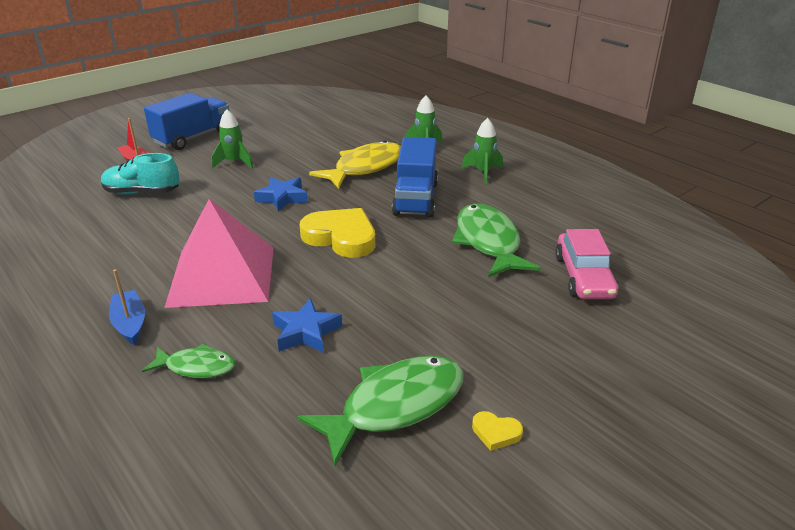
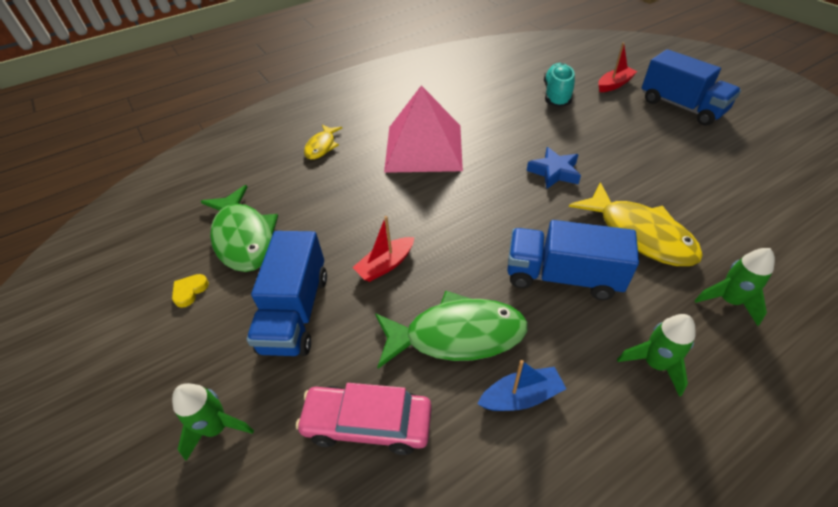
camera: 100 degrees right, 15 degrees up
(130, 324) = (375, 116): blue boat -> blue boat (521, 396)
(196, 367) = (322, 146): green fish -> yellow fish
(234, 163) = (628, 137): green rocket -> green rocket (217, 428)
(306, 332) = (340, 193): blue star -> none
(341, 237) = (476, 212): yellow heart -> none
(421, 285) = (385, 265): none -> red boat
(496, 334) = (295, 312): none -> blue truck

